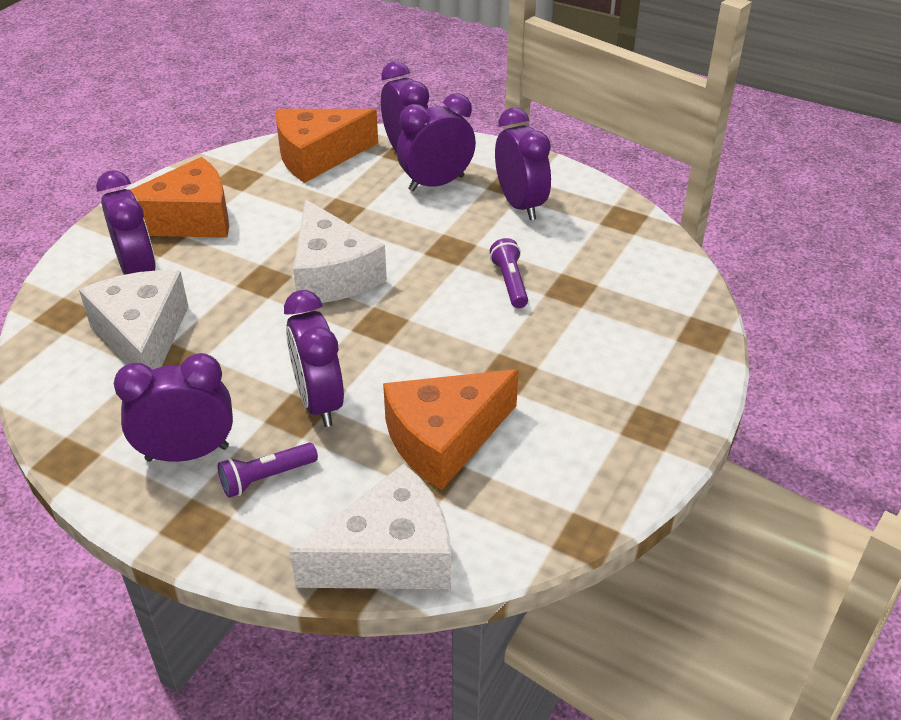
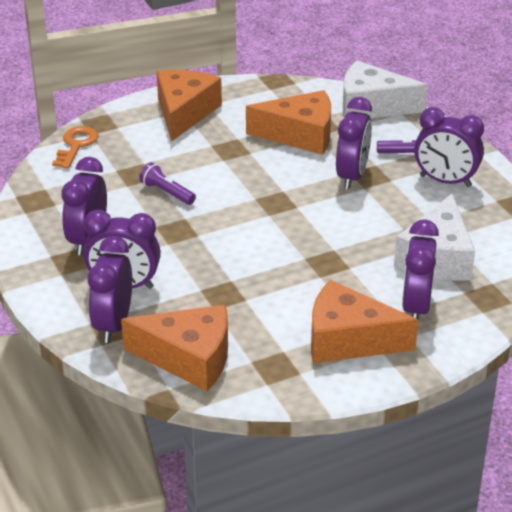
camera: 145 degrees left, 5 degrees down
(332, 274) = (276, 246): white cheese -> none
(510, 282) = (167, 192): purple flashlight -> purple flashlight turned 105 degrees clockwise
(631, 401) = (184, 113): none -> orange cheese
(682, 294) = (76, 145): none -> orange key

